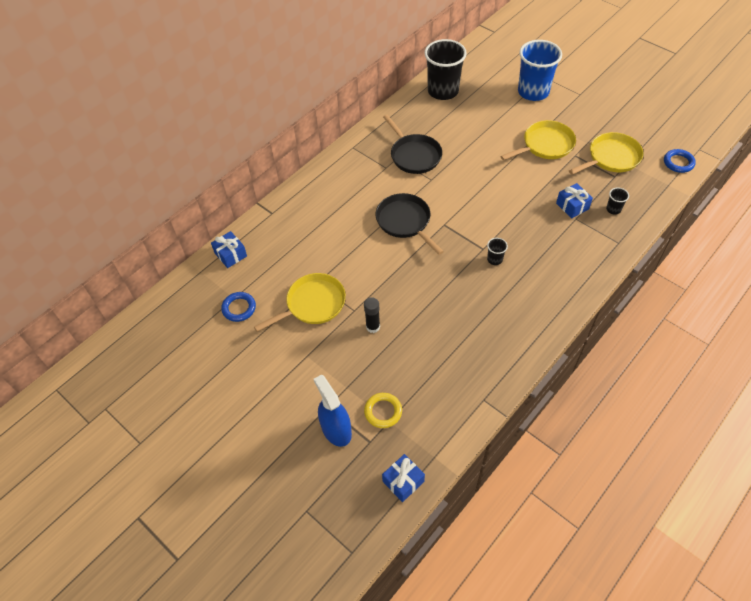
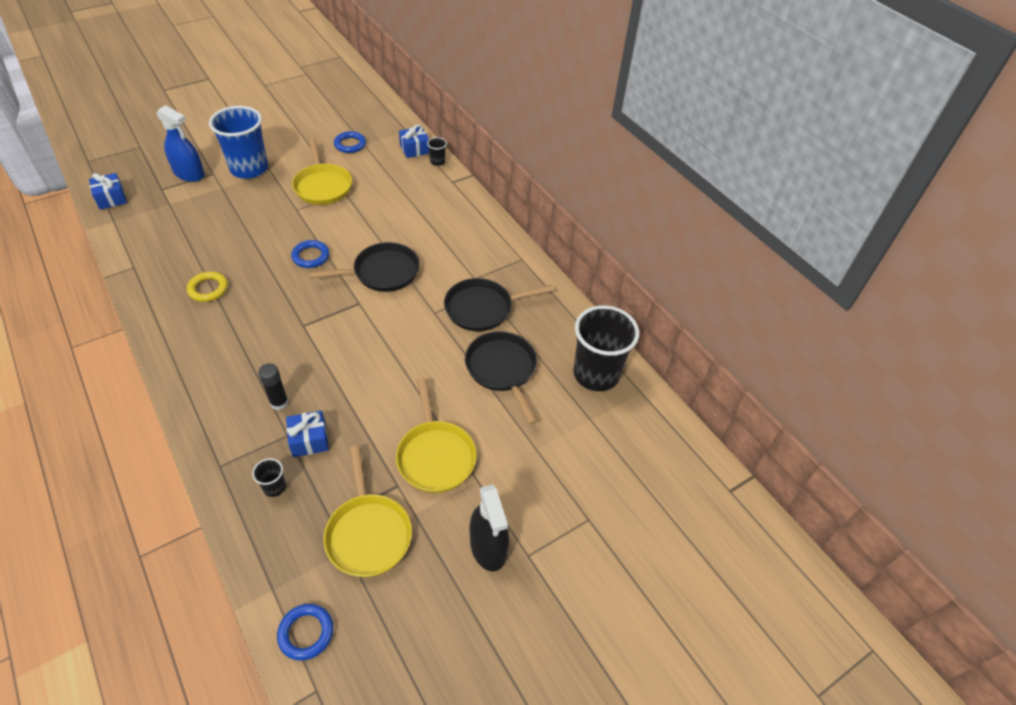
camera: 100 degrees right, 5 degrees down
(336, 429) = (189, 174): blue spray bottle -> blue spray bottle turned 45 degrees clockwise
(373, 327) = (269, 217): black glue stick -> black glue stick (279, 403)
(383, 411) = (180, 202): yellow ring -> yellow ring (208, 289)
(409, 274) = (311, 256): none -> blue ring
(463, 132) = (502, 369): none -> black pan
(494, 259) = (281, 330): black cup -> black cup (437, 162)
(533, 92) = (557, 487): blue cup -> blue cup (249, 168)
(585, 109) = (488, 547): none -> black spray bottle

